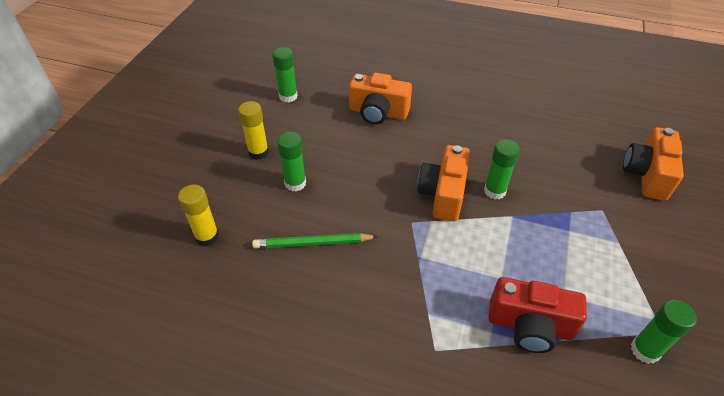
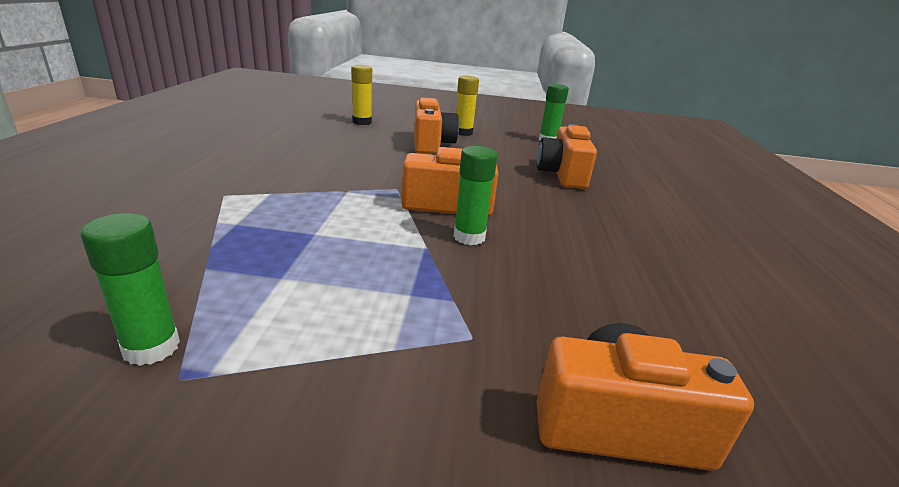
camera: 75 degrees right, 20 degrees down
(295, 183) = (431, 144): green glue stick -> orange camera
(313, 243) = (360, 150): green pencil -> none
(529, 326) = (236, 247): red camera -> none

